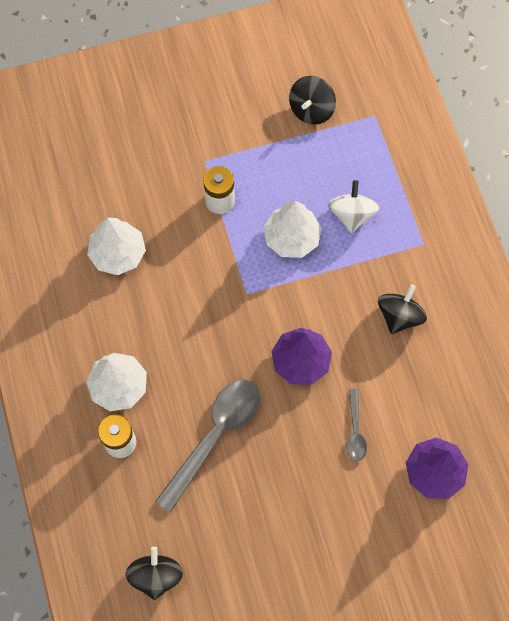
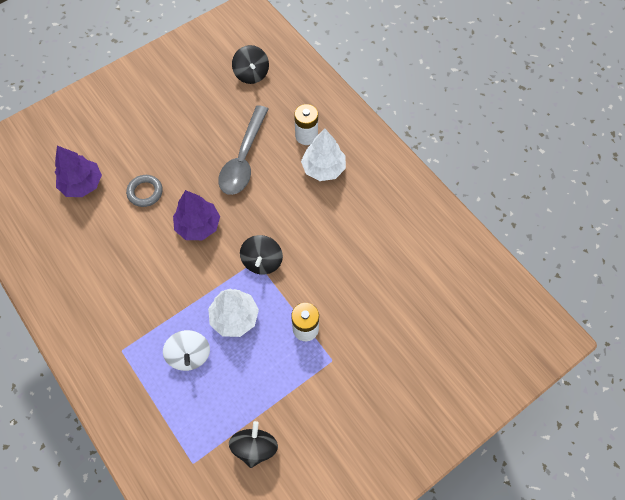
camera: 160 degrees right, 5 degrees down
(118, 254) = (368, 258): white tree -> none
(355, 431) = (145, 192): grey spoon -> grey ring
(399, 316) = (129, 283): black spinning top -> black spinning top (262, 261)

